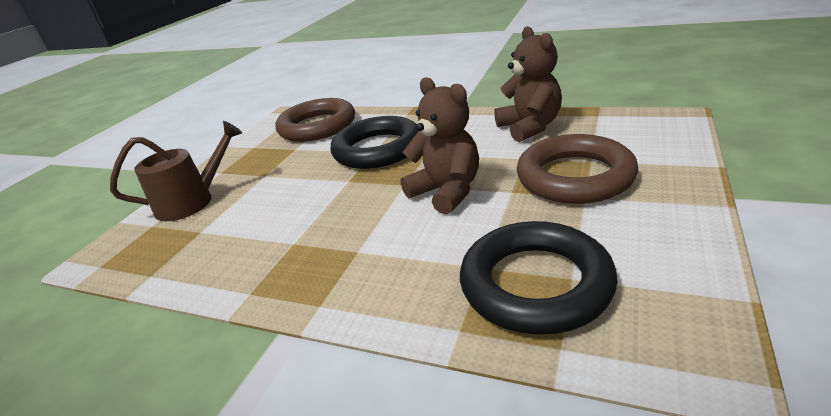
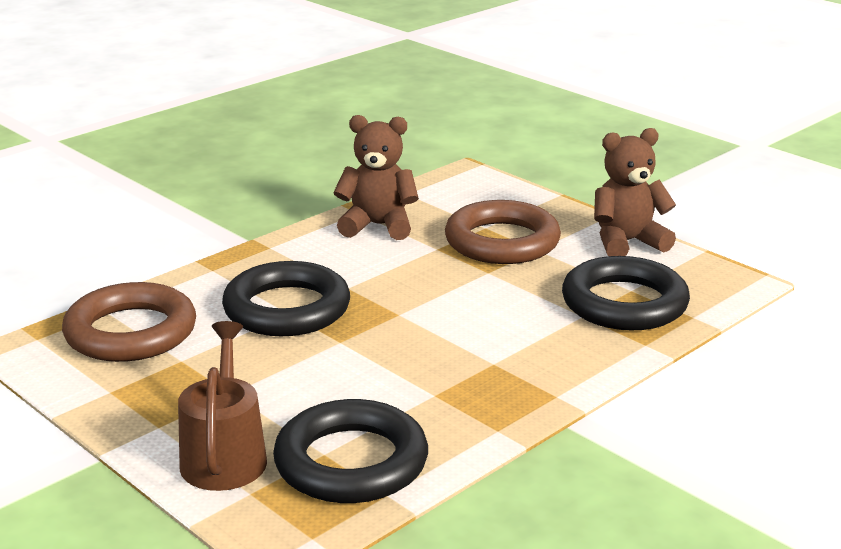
camera: 70 degrees left, 5 degrees down
(190, 245) = (351, 462): none -> black ring
(446, 192) = (446, 298): brown teddy bear -> brown teddy bear (627, 242)

